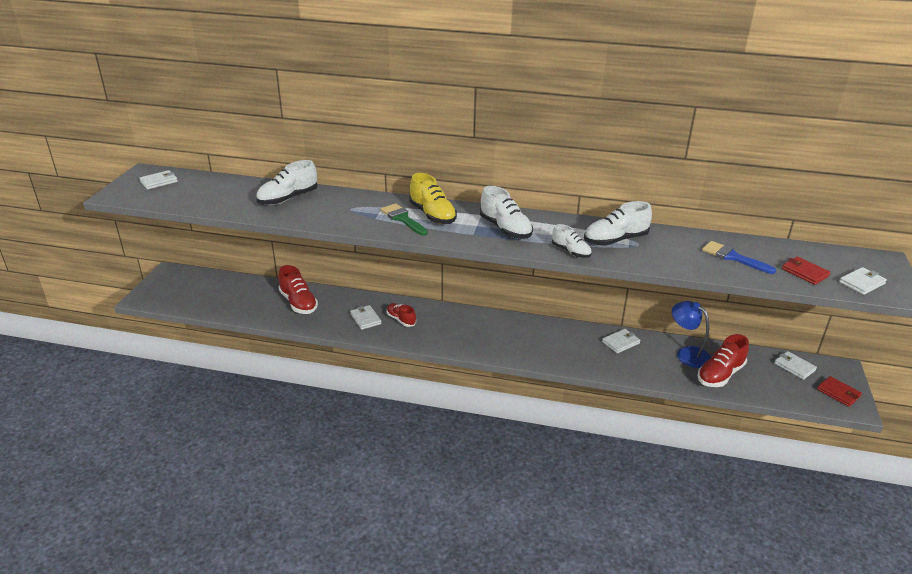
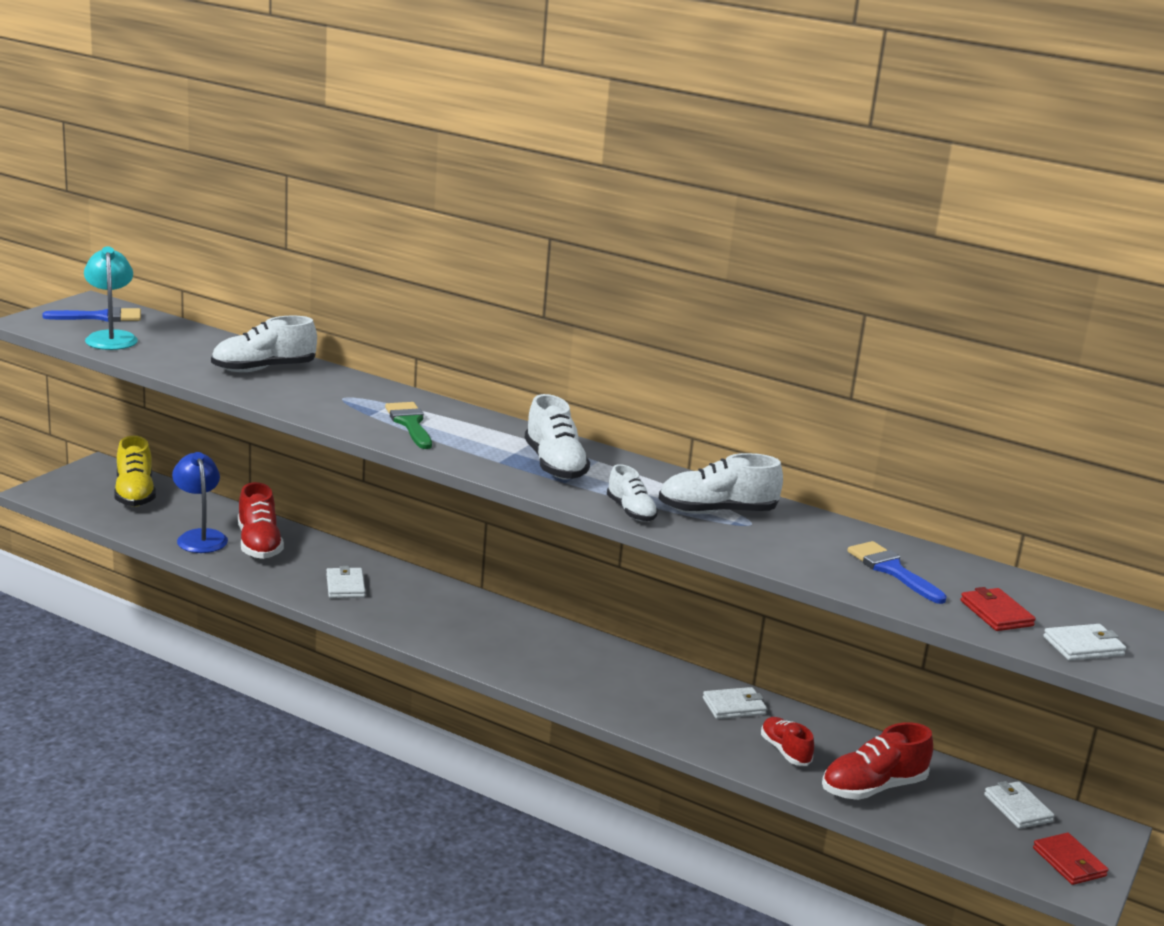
camera: 15 degrees right, 10 degrees down
(159, 182) = (101, 317): white wallet -> blue brush
(176, 195) = (111, 337): none -> turquoise lamp
(401, 320) = (399, 599): red shoe -> red shoe (785, 751)
(432, 215) = (459, 427): yellow shoe -> yellow shoe (135, 494)
(687, 353) = (838, 747): blue lamp -> blue lamp (200, 537)

